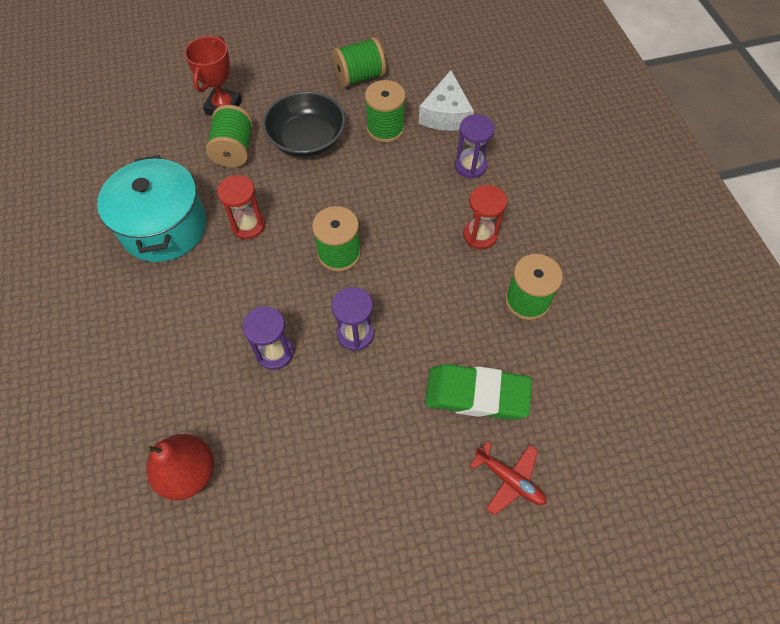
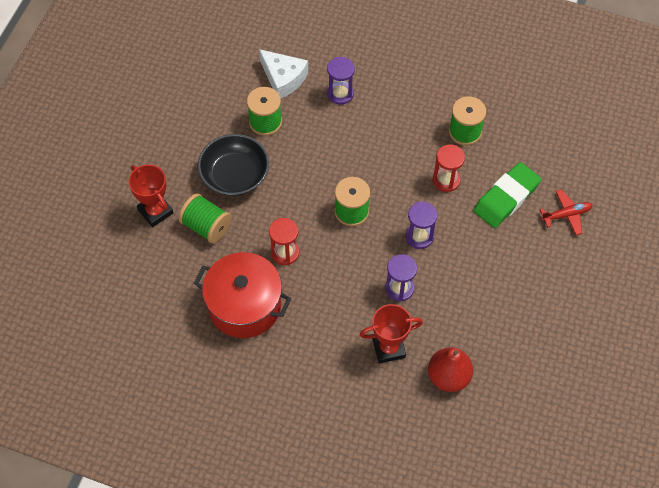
camera: 55 degrees left, 0 degrees up
(164, 227) = (244, 305): turquoise pot -> red pot
(191, 386) = (388, 348): none -> red trophy
(359, 77) = (201, 108): green spool -> none
(480, 235) = (399, 124): red hourglass -> red hourglass (446, 180)

